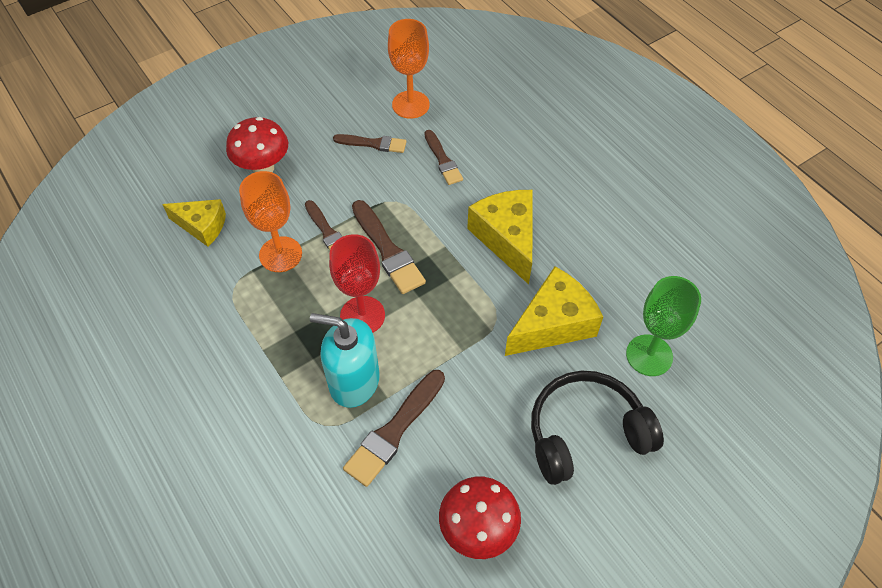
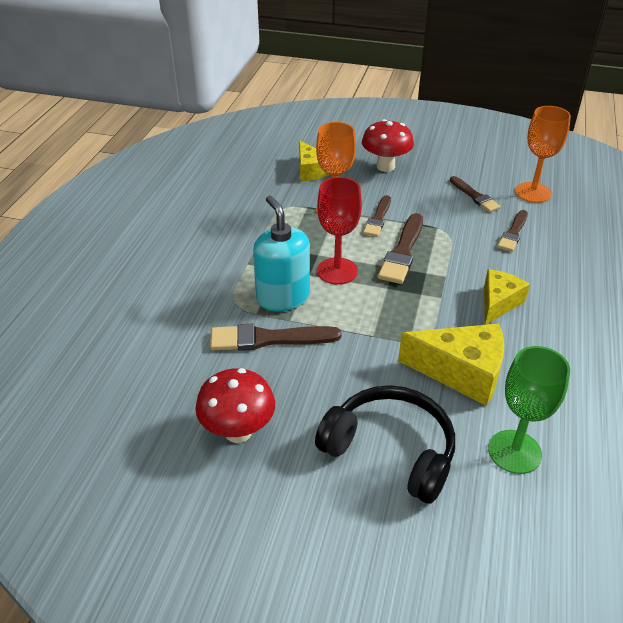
camera: 50 degrees right, 15 degrees down
(507, 238) = (498, 303): yellow cheese -> yellow cheese, size x0.65

